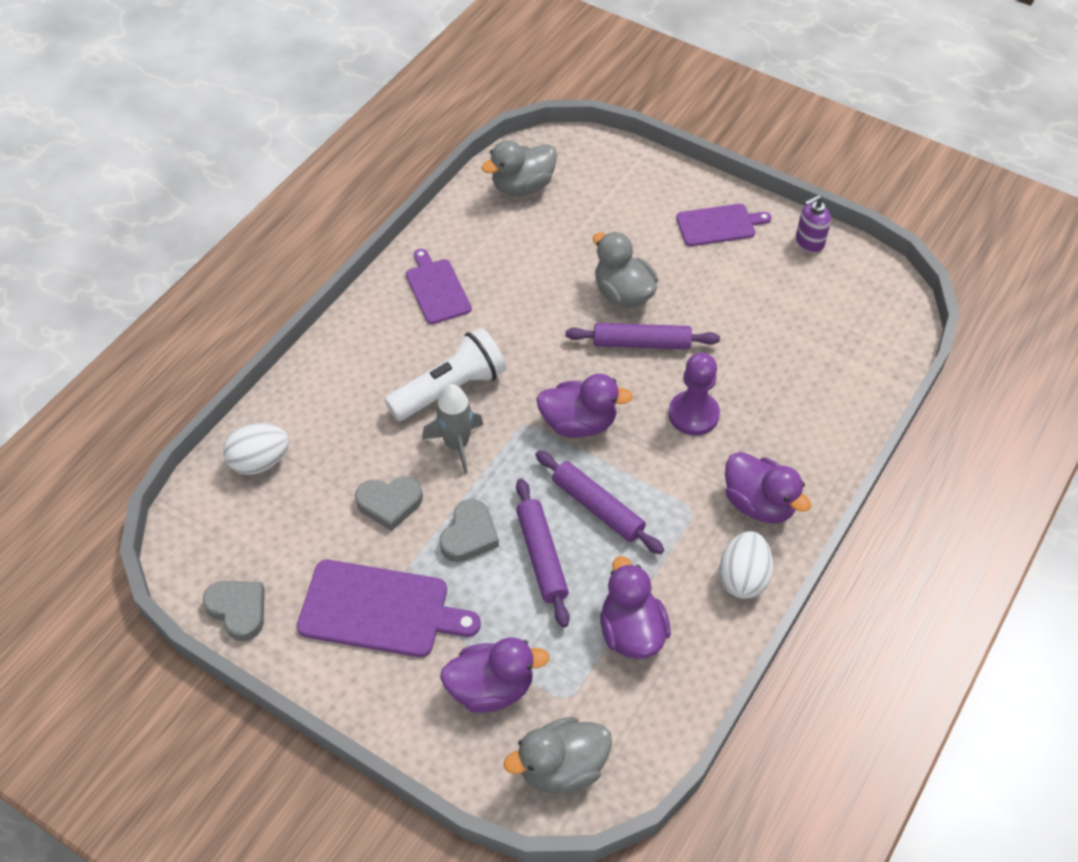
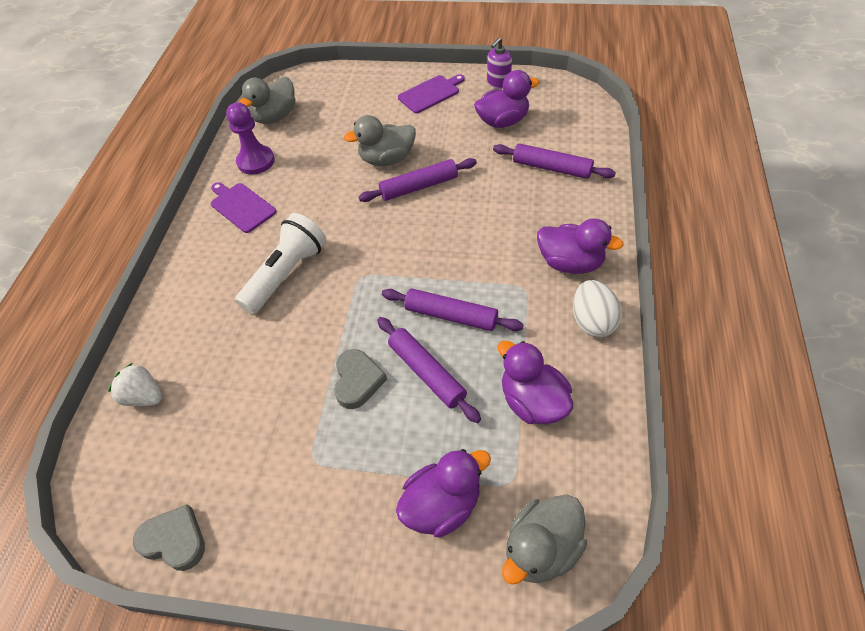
camera: 20 degrees left, 0 degrees up
(260, 462) = (144, 396): white egg -> white strawberry
(380, 609) = (309, 479): purple cutting board -> none
(389, 503) = (276, 383): grey heart -> none
(457, 444) = (312, 313): grey rocket -> none
(579, 423) = (402, 259): purple duck -> purple duck (503, 121)
(623, 294) = (387, 159): grey duck -> grey duck turned 45 degrees counterclockwise
(693, 414) = (485, 220): purple pawn -> purple pawn (256, 161)
(807, 381) = (551, 168): none -> purple rolling pin

